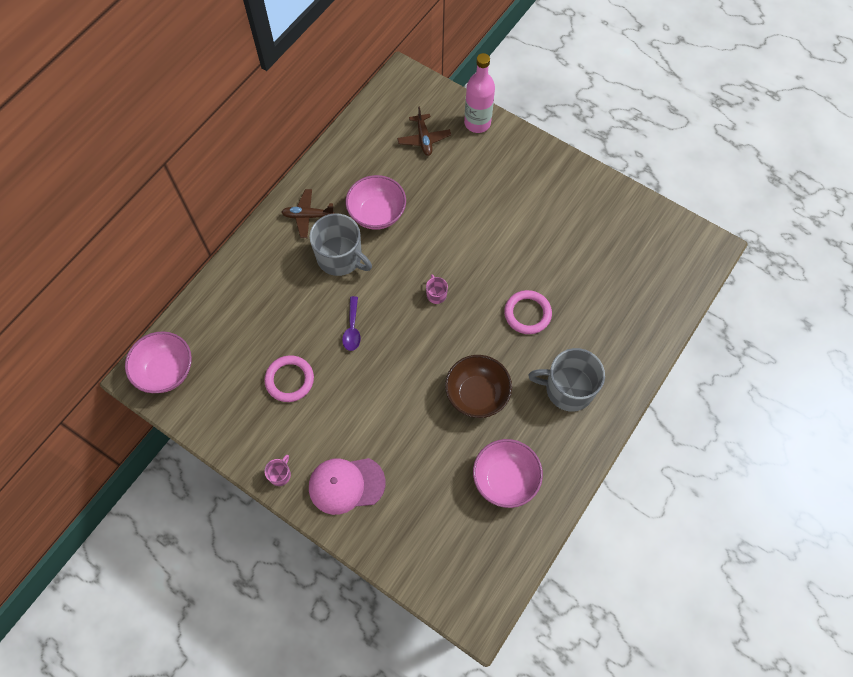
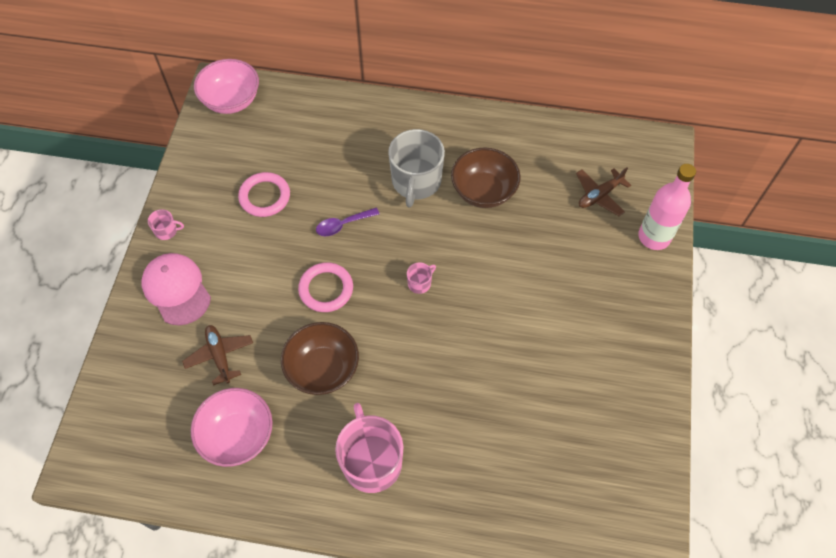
camera: 65 degrees right, 5 degrees down
(308, 216) = (446, 135): brown plane -> brown plane (220, 356)
(377, 214) = (483, 191): pink bowl -> brown bowl
(527, 313) = (443, 382): pink ring -> pink ring (326, 289)
(568, 389) = (371, 461): grey mug -> pink mug

